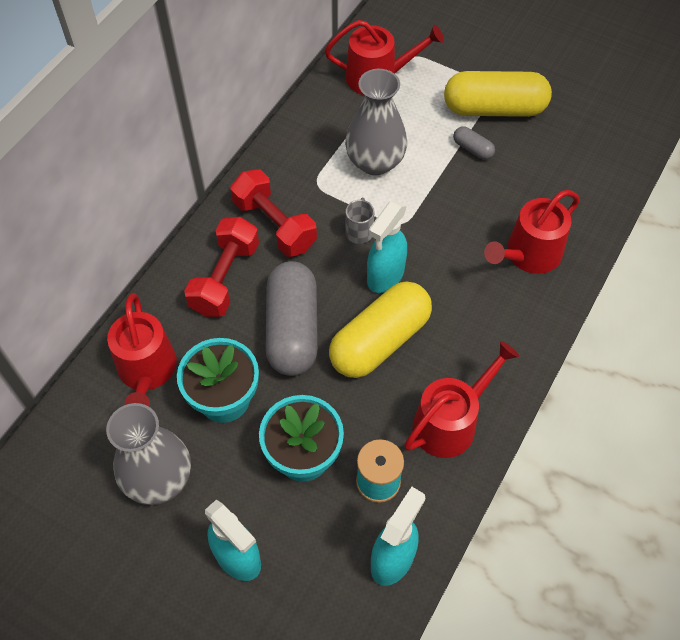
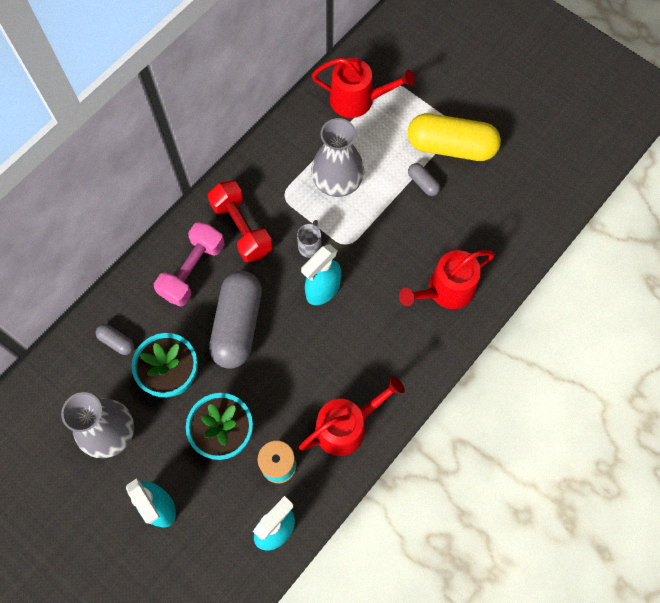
camera: 10 degrees right, 10 degrees up
(147, 371) = (117, 342): red watering can -> grey capsule
(225, 278) = (192, 270): red dumbbell -> pink dumbbell
(380, 341) = (305, 347): yellow capsule -> none

